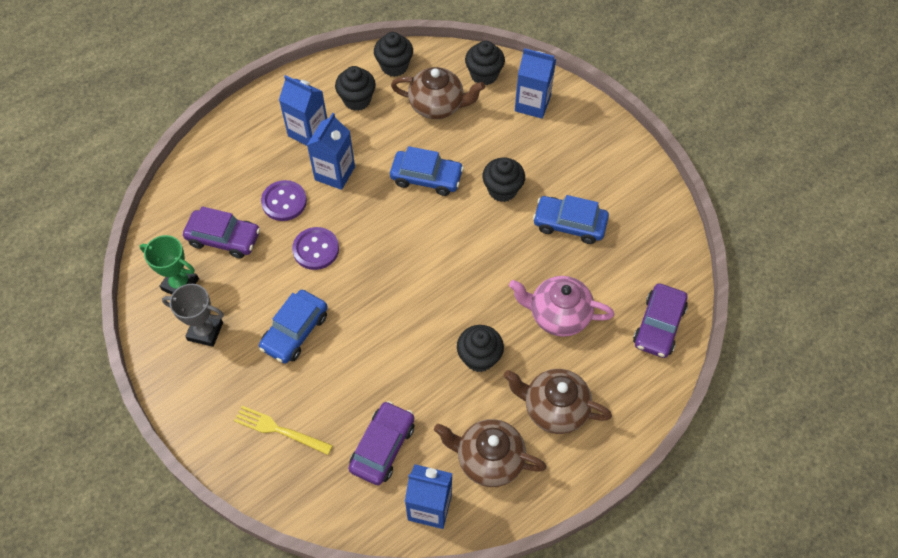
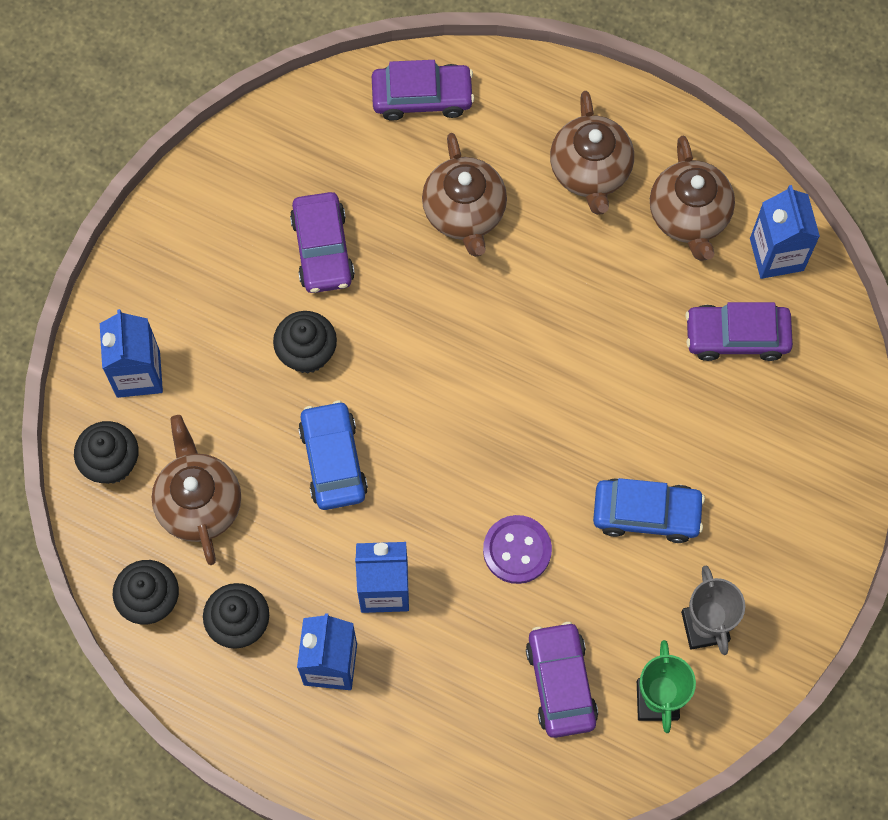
camera: 115 degrees left, 10 degrees up
(279, 430) = (780, 463): yellow fork -> none
(284, 202) = (464, 633): purple button -> none
(479, 357) = (568, 279): black cupcake -> none
(558, 315) = (464, 212): pink teapot -> brown teapot
(569, 224) = (322, 249): blue car -> purple car

